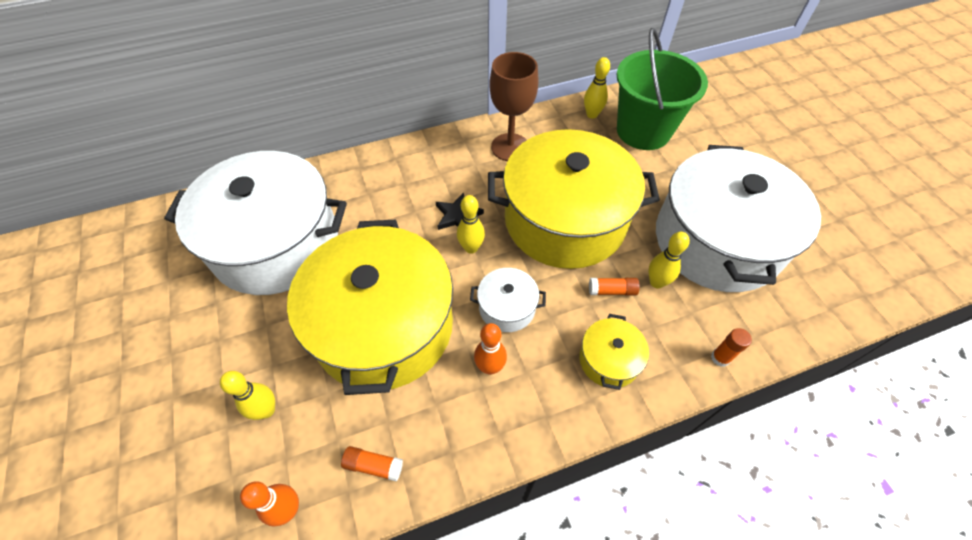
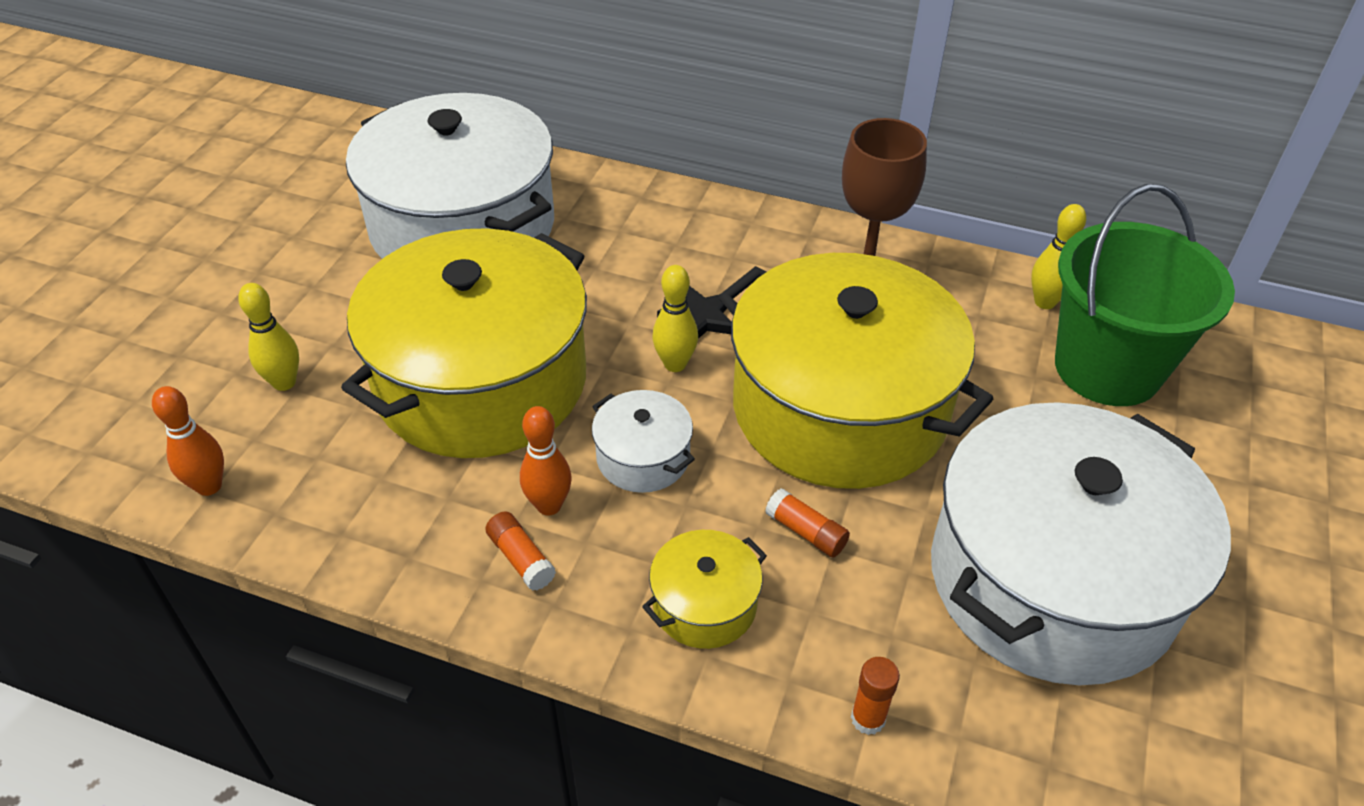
camera: 40 degrees right, 10 degrees down
(373, 465) = (322, 508): orange glue stick -> orange glue stick (521, 559)
(656, 282) = (885, 566): yellow bowling pin -> none

